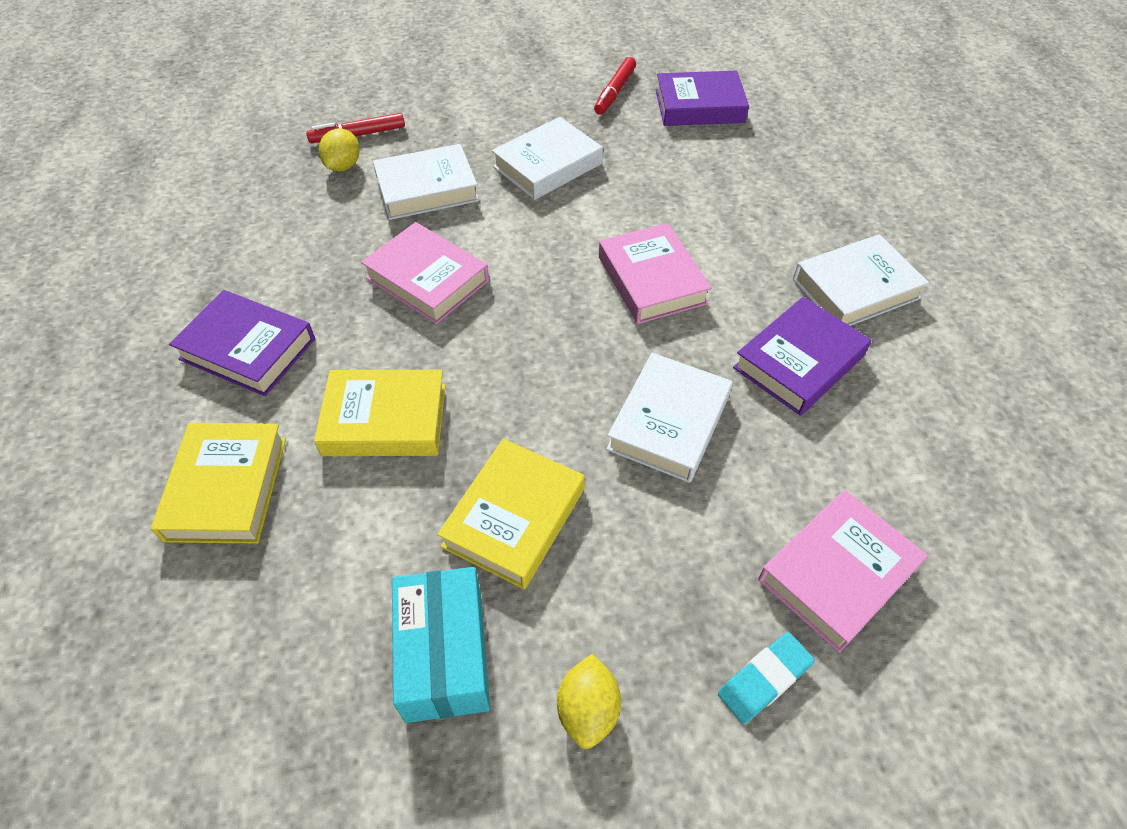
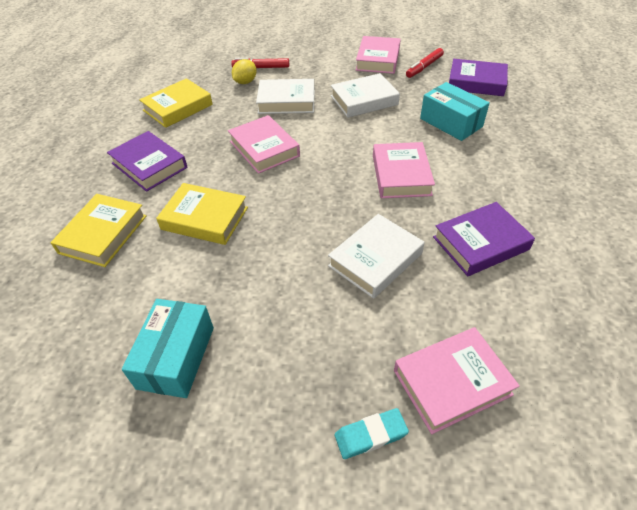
camera: 20 degrees right, 5 degrees down
(514, 517) = (253, 291): yellow book -> yellow book (178, 107)
(540, 90) = (378, 59): none -> pink book
(588, 709) = (246, 417): yellow lemon -> none
(689, 180) = (451, 122): none -> turquoise box
(855, 289) = (540, 207): white book -> none

